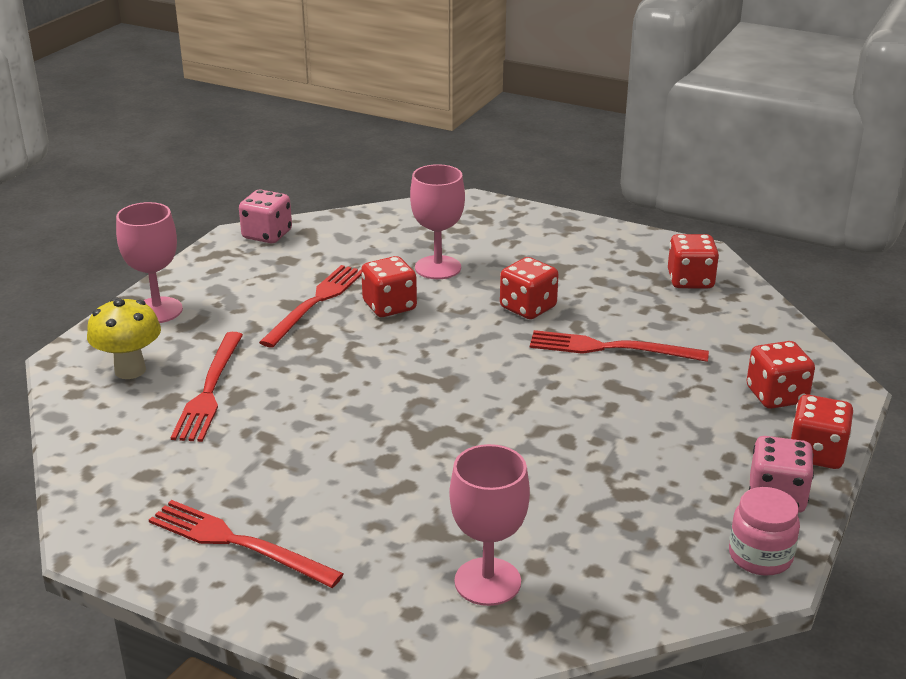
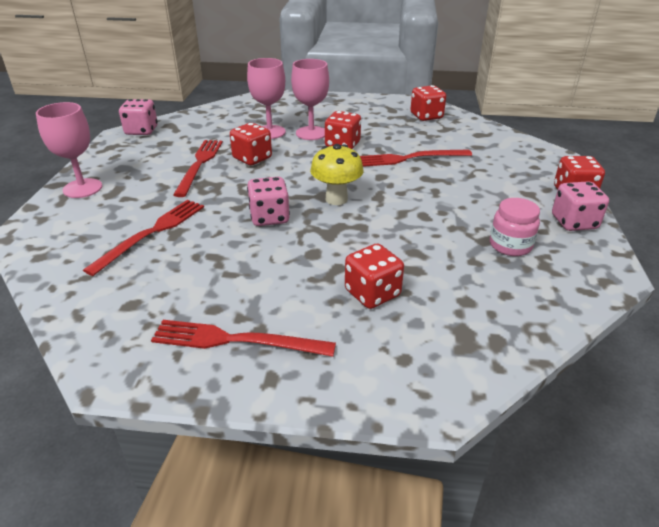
camera: 20 degrees left, 5 degrees up
(130, 370) = (79, 232): yellow mushroom -> yellow mushroom (336, 199)
(210, 390) = (151, 233): red fork -> red fork turned 135 degrees counterclockwise
(362, 399) = (269, 217): none -> pink dice
(487, 582) = (442, 321): pink goblet -> pink goblet (311, 133)
(760, 556) = (596, 260): pink jar -> pink jar (510, 245)
(776, 396) = (524, 167): red dice -> red dice (372, 293)

